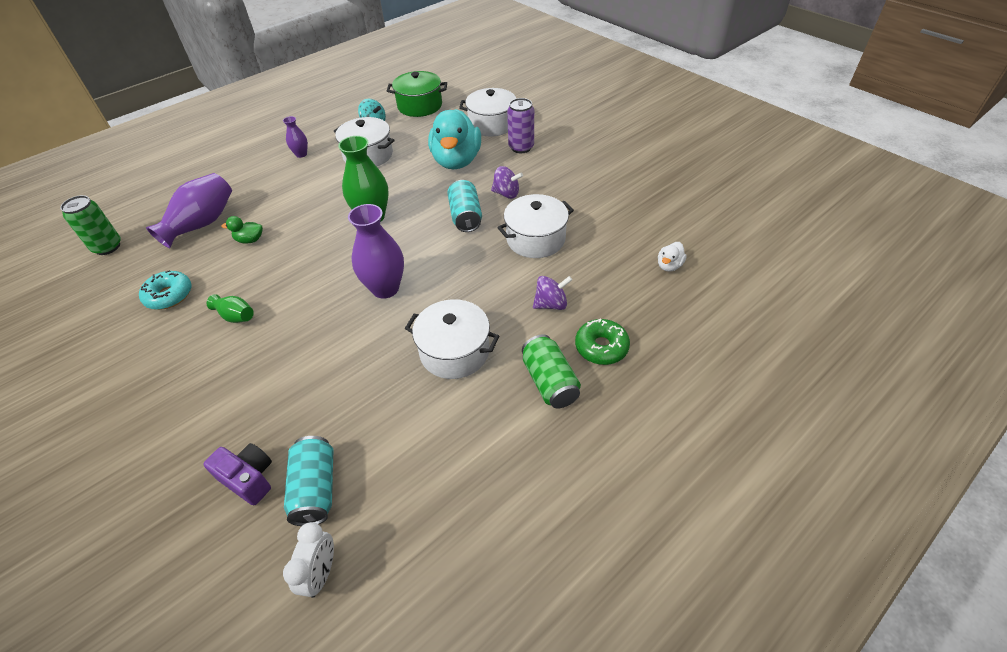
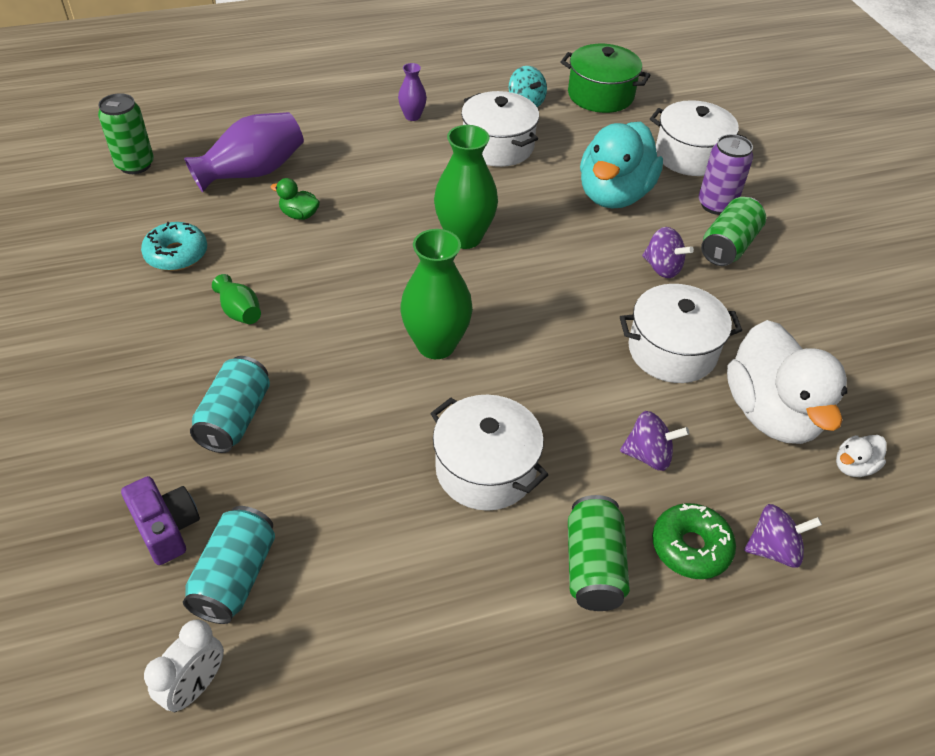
camera: 20 degrees right, 0 degrees up
(385, 288) = (436, 345): purple vase -> green vase
(465, 217) = (589, 282): turquoise can -> turquoise can (235, 418)
(539, 168) = (728, 246): none -> green can
(610, 253) = (771, 413): none -> white duck
(648, 329) = (773, 549): none -> purple spinning top

